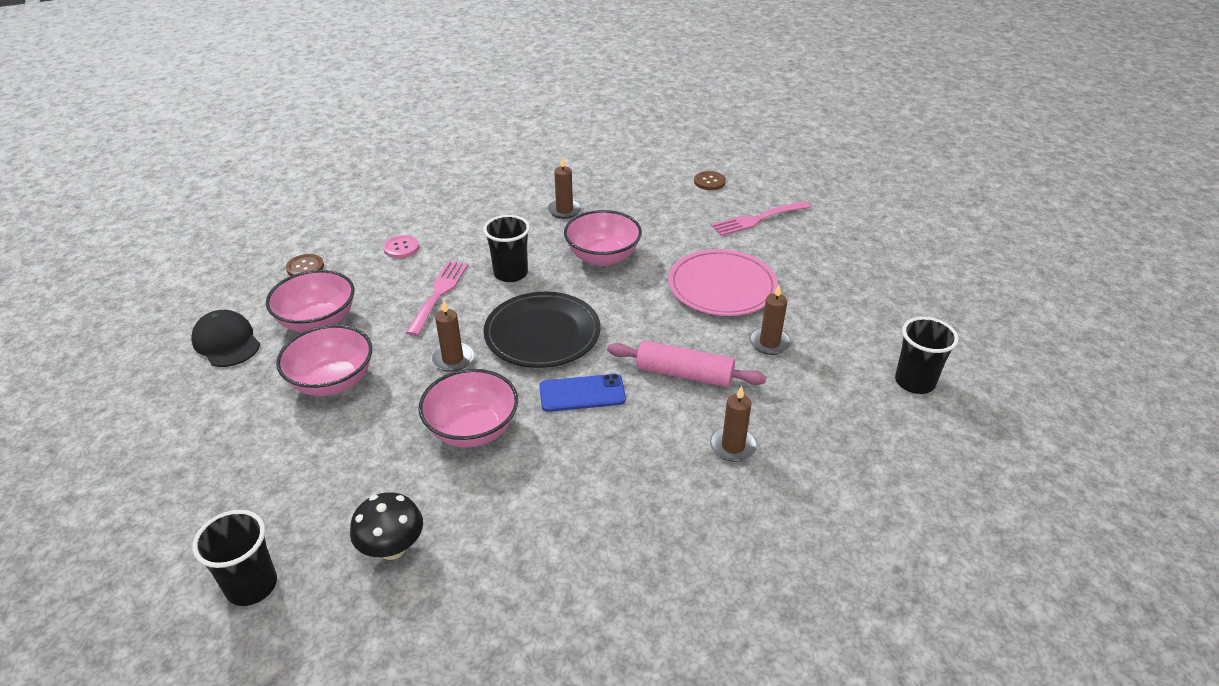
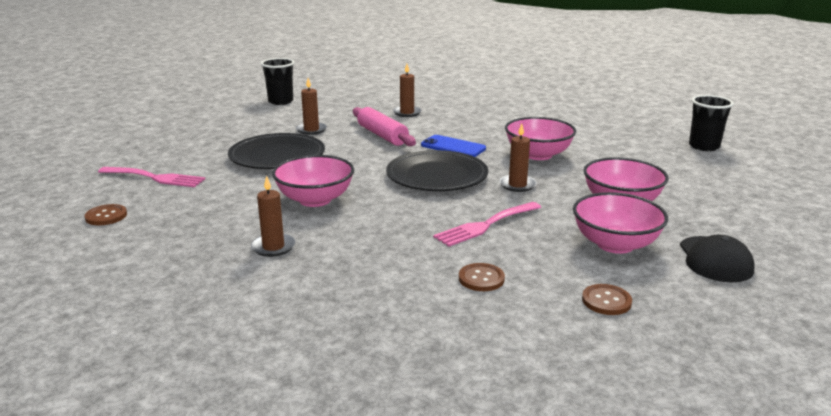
camera: 140 degrees left, 15 degrees down
(392, 548) = (619, 136): black mushroom -> none
(401, 248) = (481, 279): pink button -> brown button
(510, 273) = (406, 217): black cup -> none
(722, 287) = (277, 156): pink plate -> black plate

